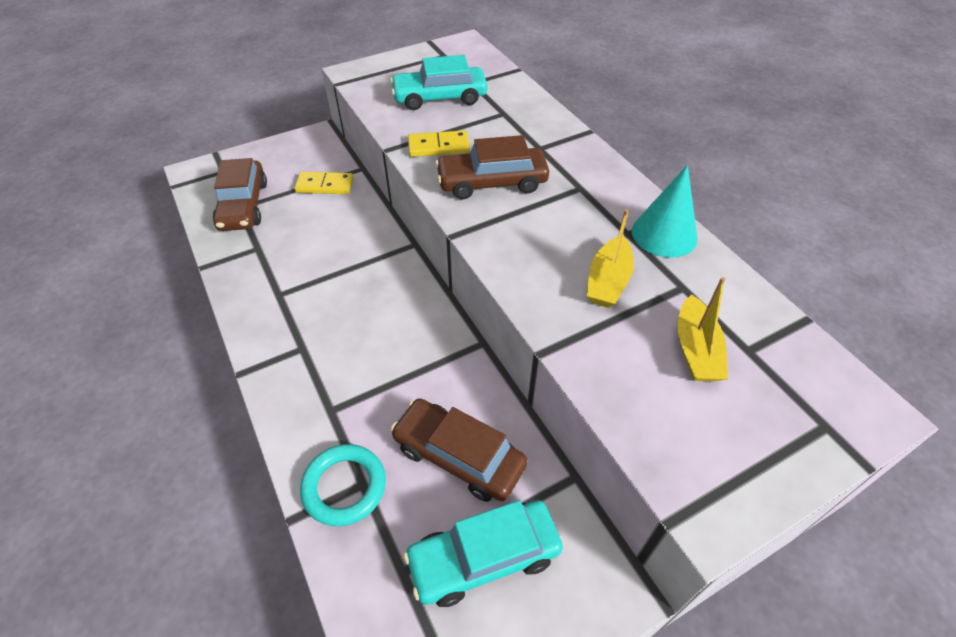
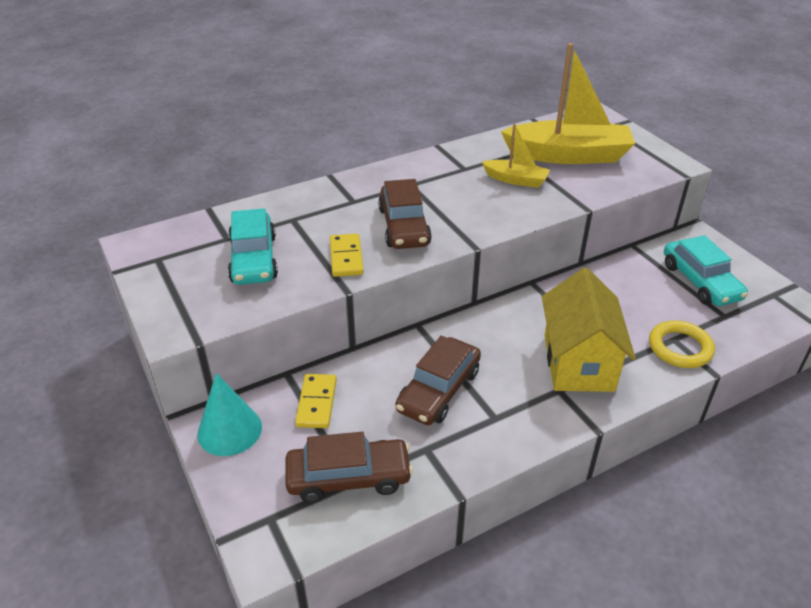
camera: 90 degrees left, 10 degrees down
(338, 370) = (578, 362): none -> yellow house
(344, 487) = (680, 348): turquoise ring -> yellow ring
(459, 456) = (635, 293): brown car -> brown car (438, 390)
(664, 234) = (464, 155): turquoise cone -> turquoise cone (229, 430)
(695, 350) = (568, 155): yellow boat -> yellow boat, size x1.98

